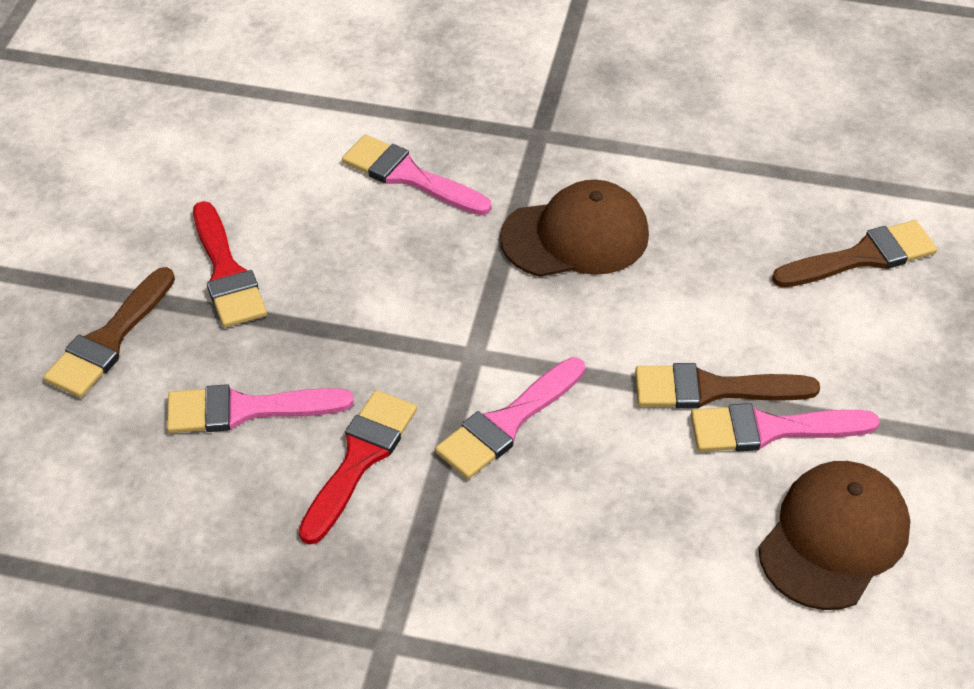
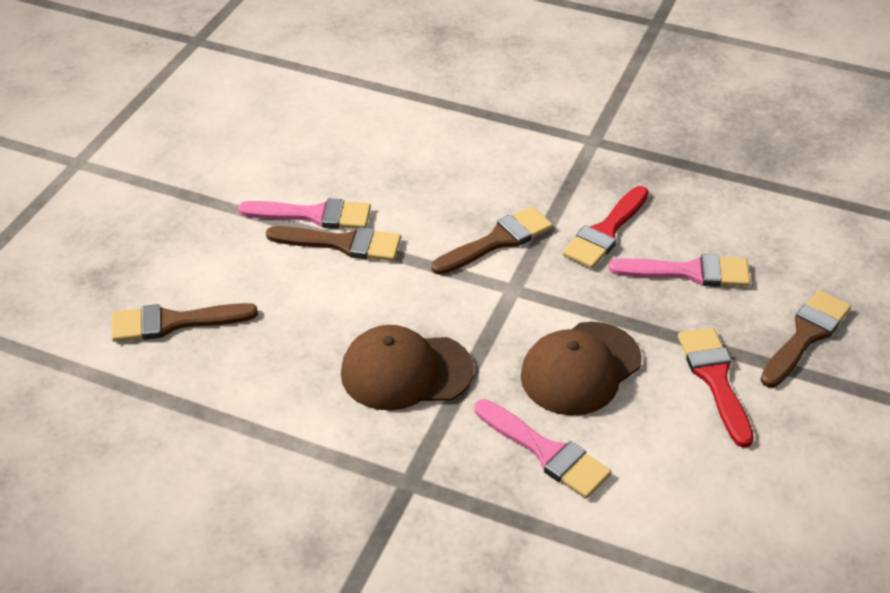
camera: 170 degrees left, 5 degrees down
(507, 422) = (497, 241): pink brush -> brown brush
(834, 538) = (305, 155): brown cap -> brown cap (580, 368)

